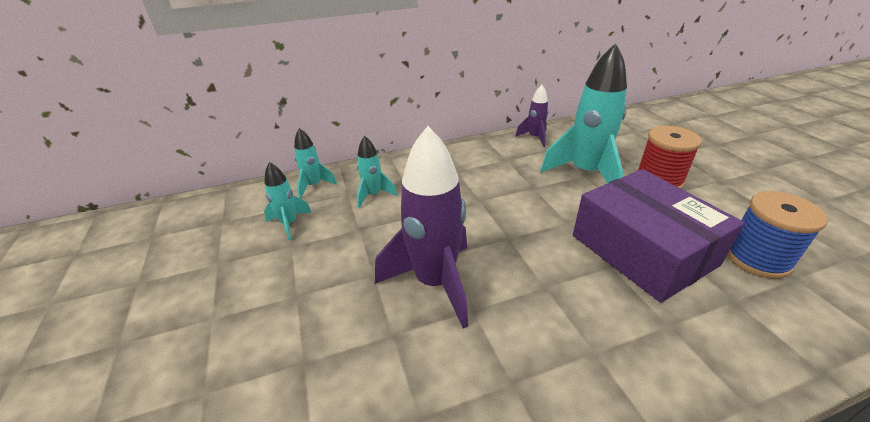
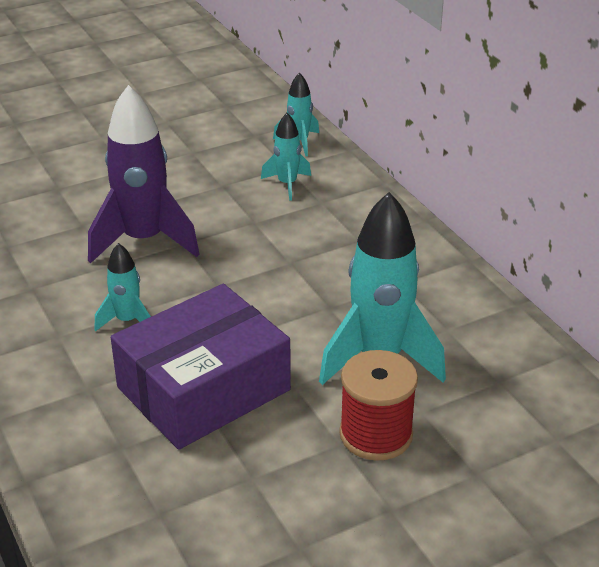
camera: 80 degrees right, 0 degrees up
(289, 224) = (226, 143): turquoise rocket -> turquoise rocket (127, 321)
(534, 138) = (483, 311): purple rocket -> none
(757, 258) = (194, 489): blue spool -> none

